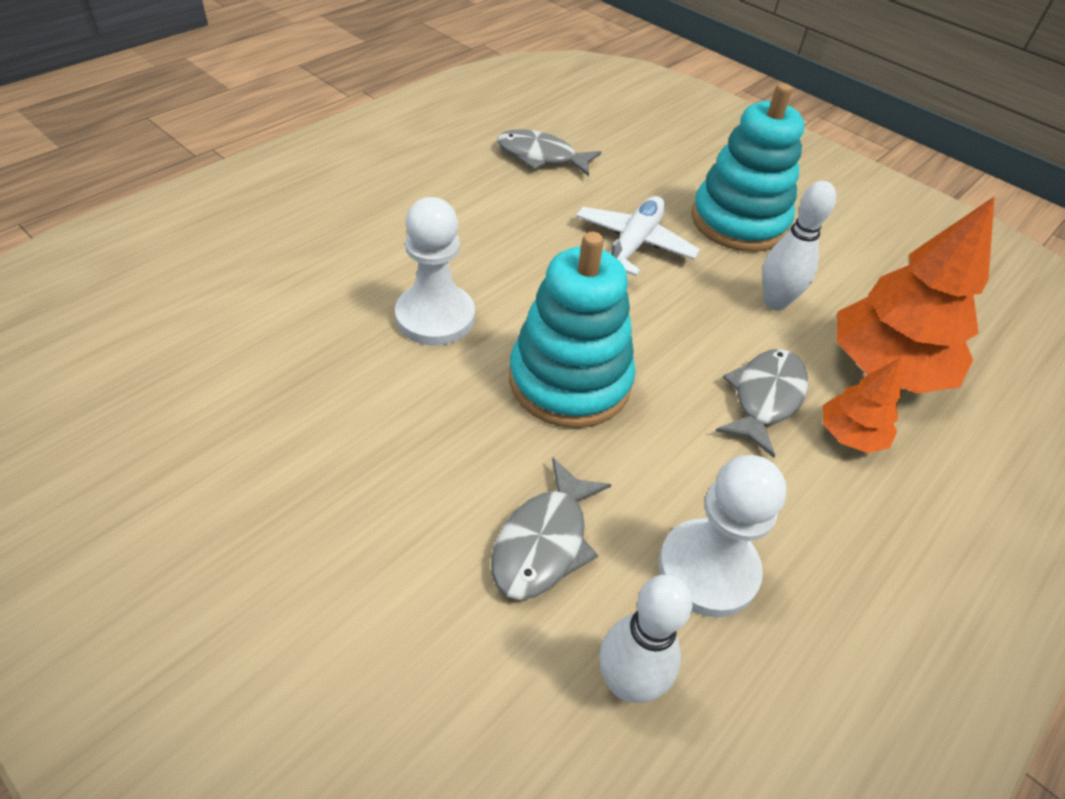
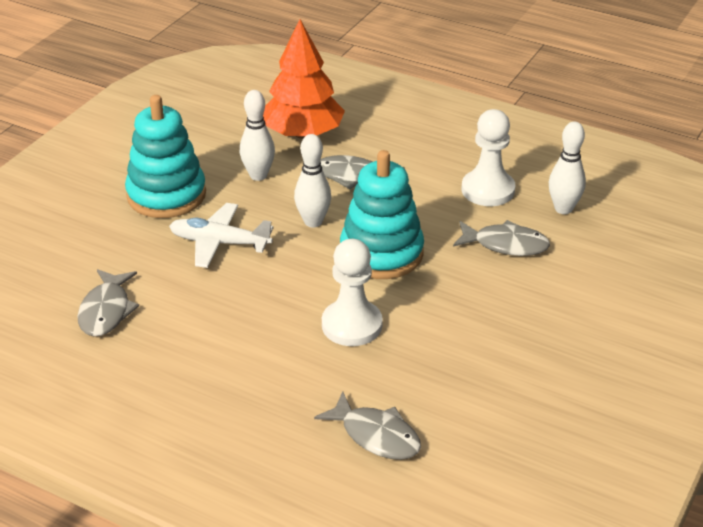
camera: 100 degrees left, 10 degrees down
(243, 292) = (376, 435): none -> grey fish
(659, 330) = (313, 222): none -> white bowling pin
(850, 435) = (367, 147): orange tree -> none

